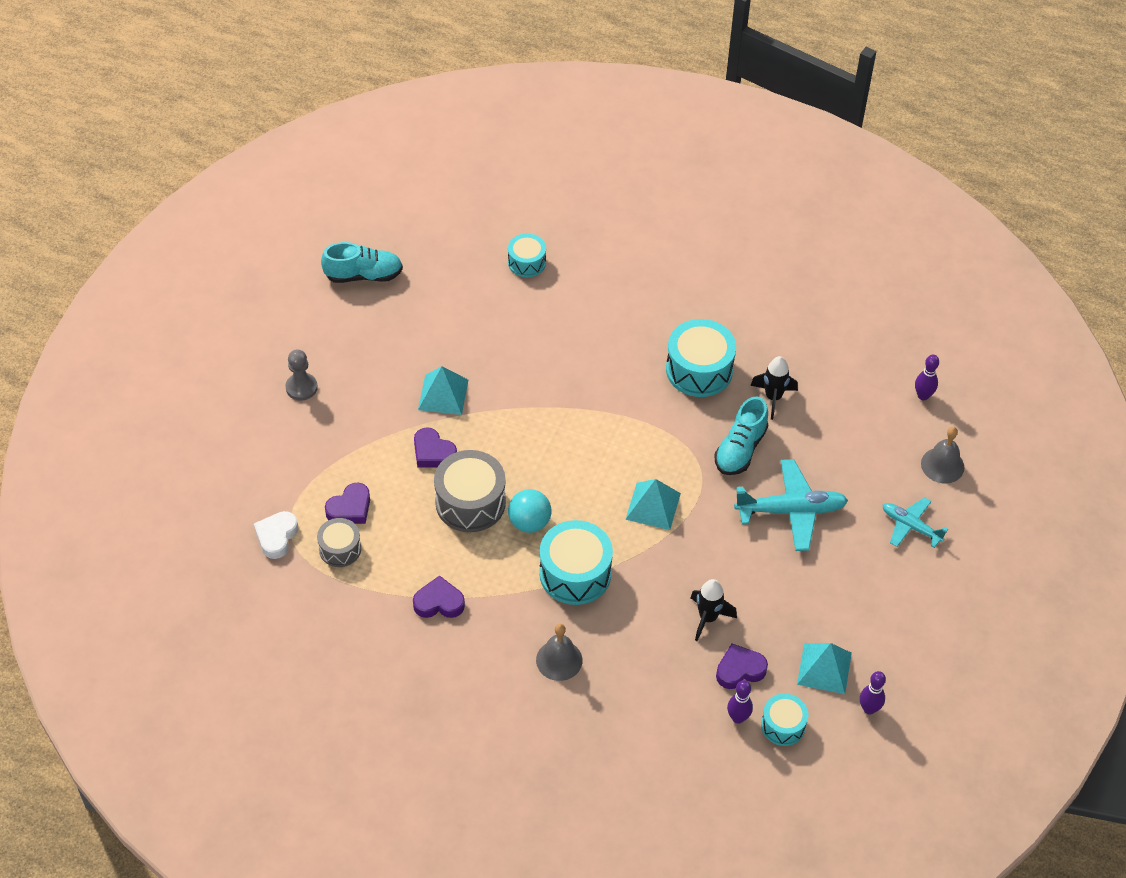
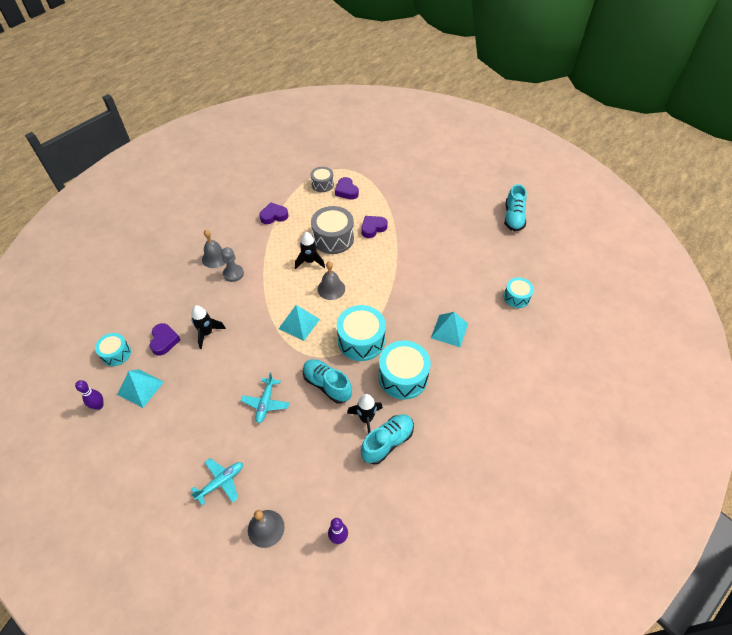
camera: 105 degrees right, 0 degrees up
(276, 537) = (338, 164): white heart -> none
(301, 387) = (433, 183): grey pawn -> grey pawn (233, 274)
(439, 602) = (274, 216): purple heart -> purple heart turned 120 degrees counterclockwise
(443, 394) = (414, 239): turquoise pyramid -> turquoise pyramid (449, 330)
(529, 522) = (310, 261): turquoise ball -> black rocket
(575, 573) = (267, 275): turquoise drum -> turquoise drum (361, 340)
(576, 481) = (331, 289): none -> grey bell
(738, 718) = (134, 332): purple bowling pin -> none
(791, 510) = (265, 403): turquoise plane -> turquoise plane, size x0.62
(795, 371) = (387, 442): none -> turquoise shoe

